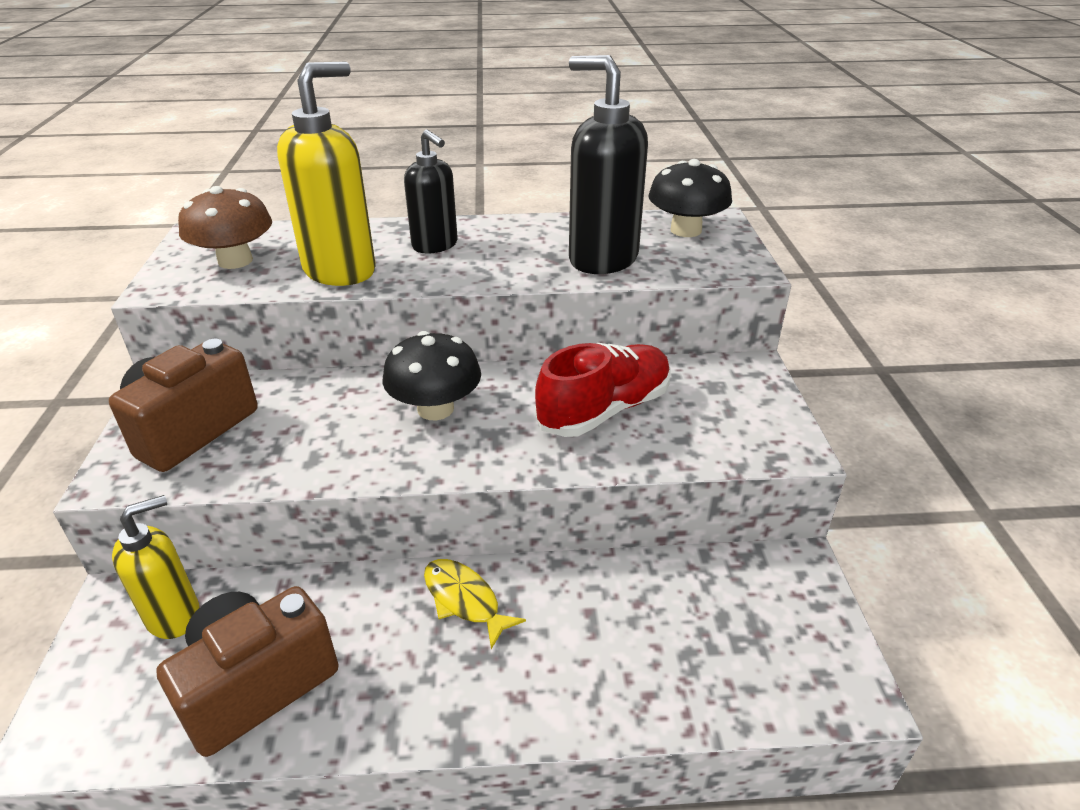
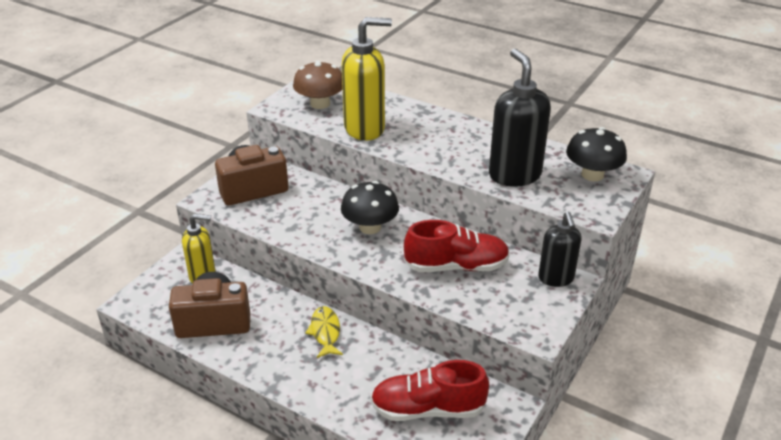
camera: 35 degrees right, 0 degrees up
(435, 245) = (429, 130): black soap dispenser -> black soap dispenser (556, 278)
(713, 633) = (427, 409): none -> red shoe

